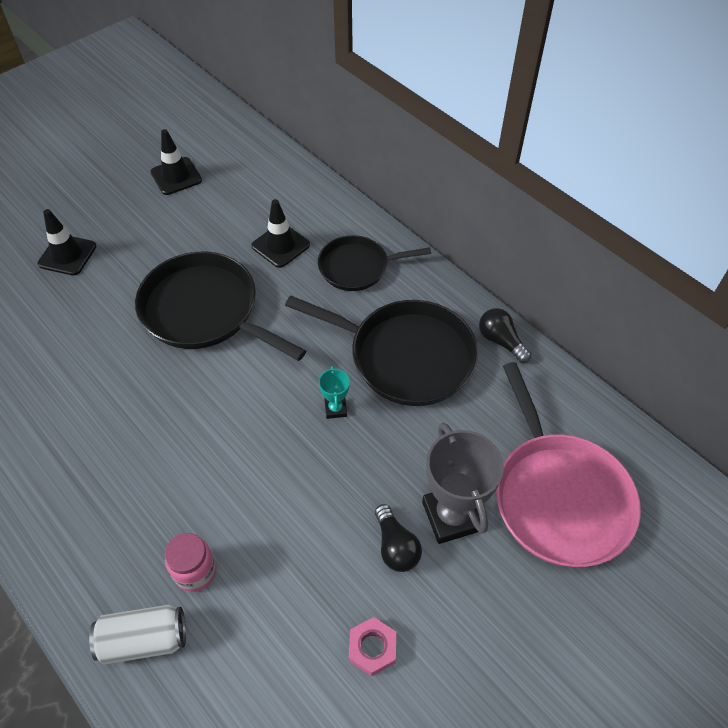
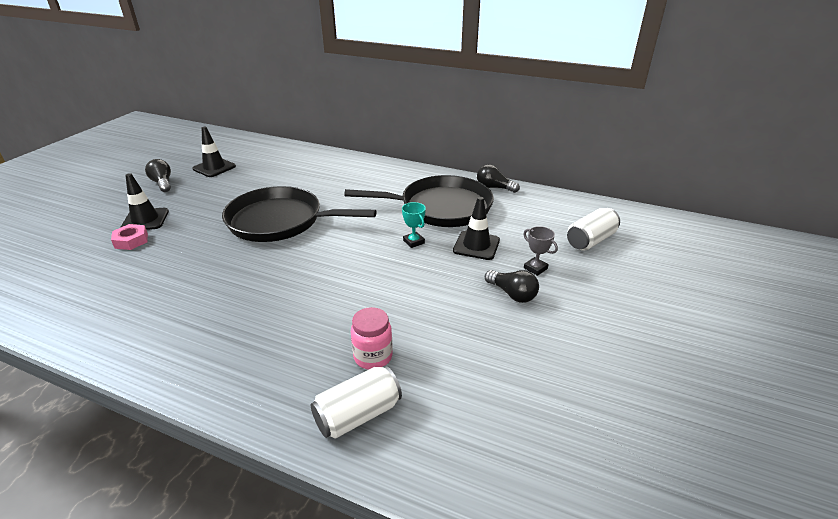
camera: 25 degrees left, 20 degrees down
(108, 189) = (162, 183): none -> black light bulb
(280, 245) = (315, 181): black traffic cone -> black traffic cone (476, 245)
(357, 267) = (376, 179): black pan -> none
(372, 648) = (543, 352): pink nut -> pink nut (131, 241)
(452, 516) = (535, 268): grey trophy -> grey trophy, size x0.48
(558, 496) = (590, 240): pink pan -> white can

